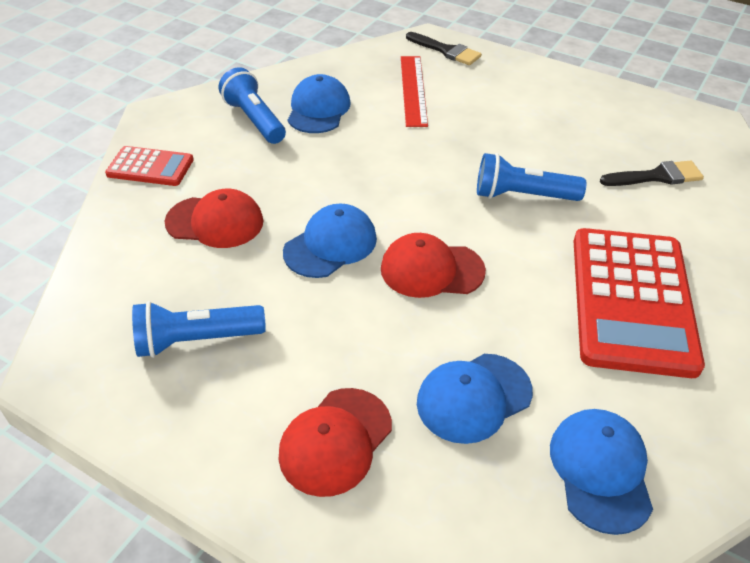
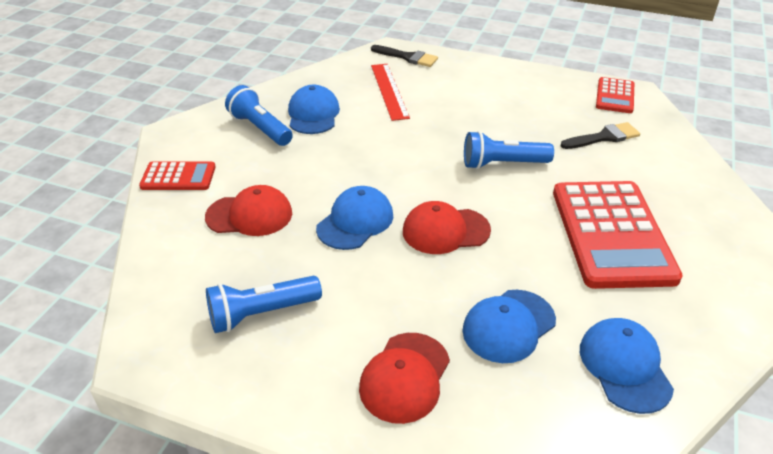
camera: 10 degrees left, 5 degrees down
(686, 125) = (615, 96): none -> red calculator

